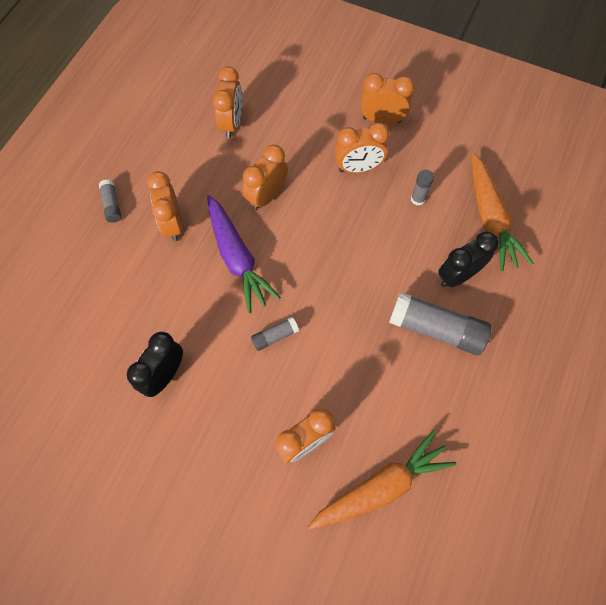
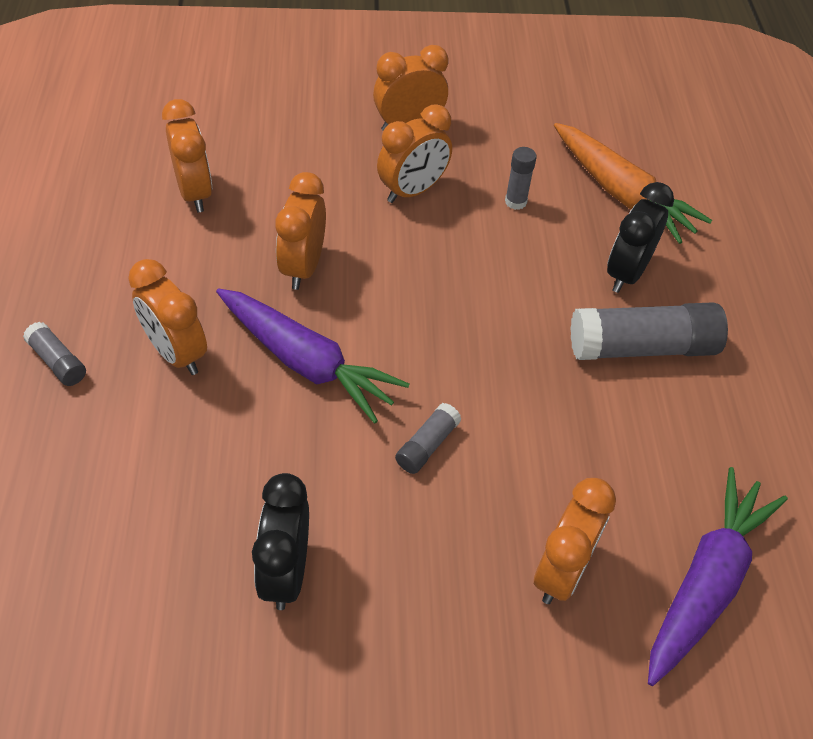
camera: 30 degrees left, 15 degrees down
(381, 486) = (706, 582): orange carrot -> purple carrot

